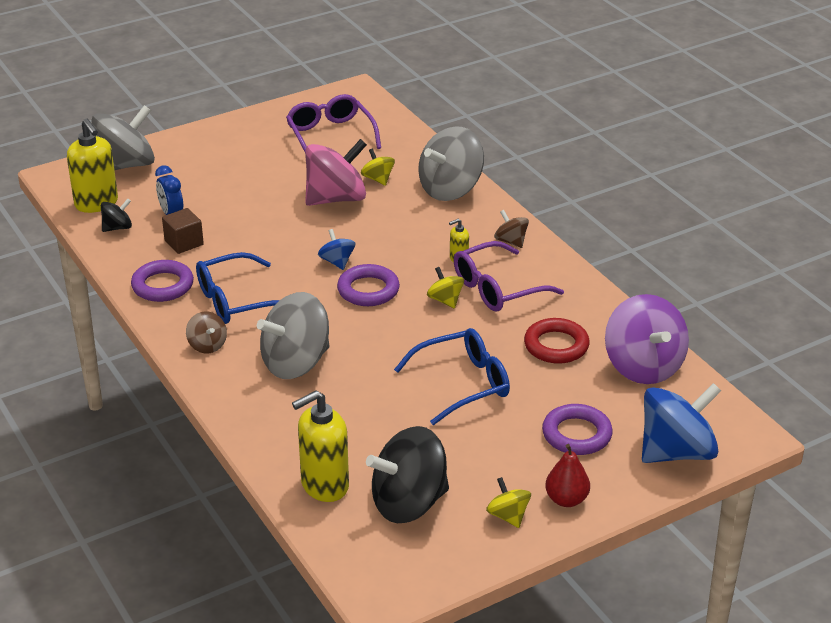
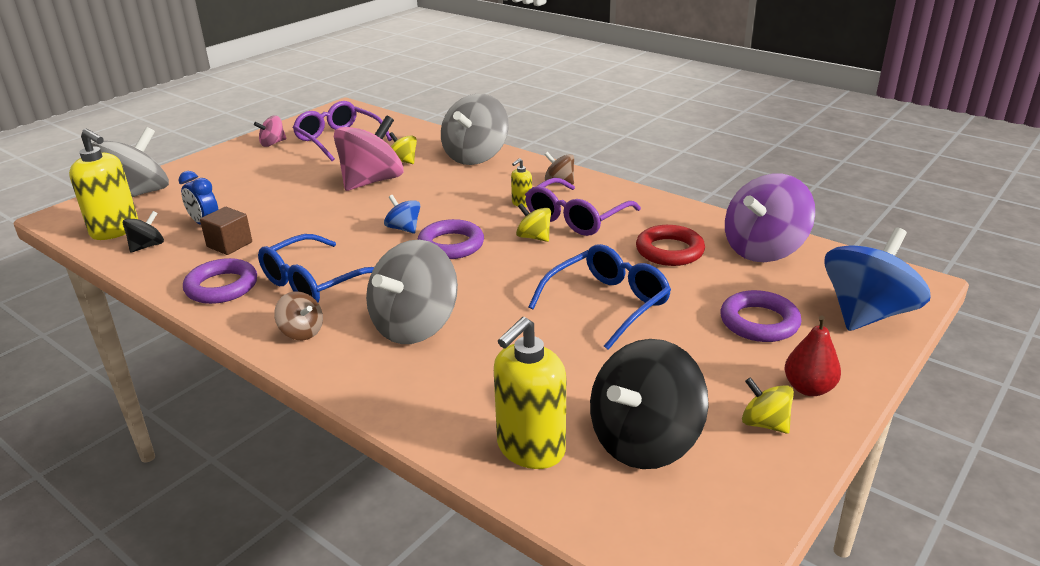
camera: 20 degrees left, 5 degrees down
(266, 126) = (273, 143): none -> pink spinning top
(643, 366) = (764, 250): purple spinning top -> purple spinning top turned 90 degrees clockwise

